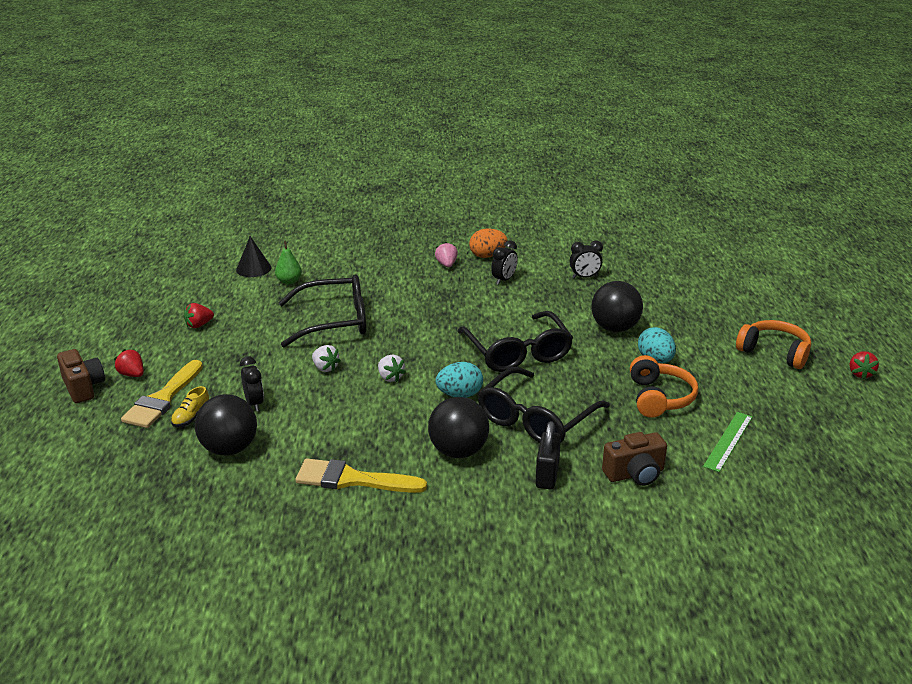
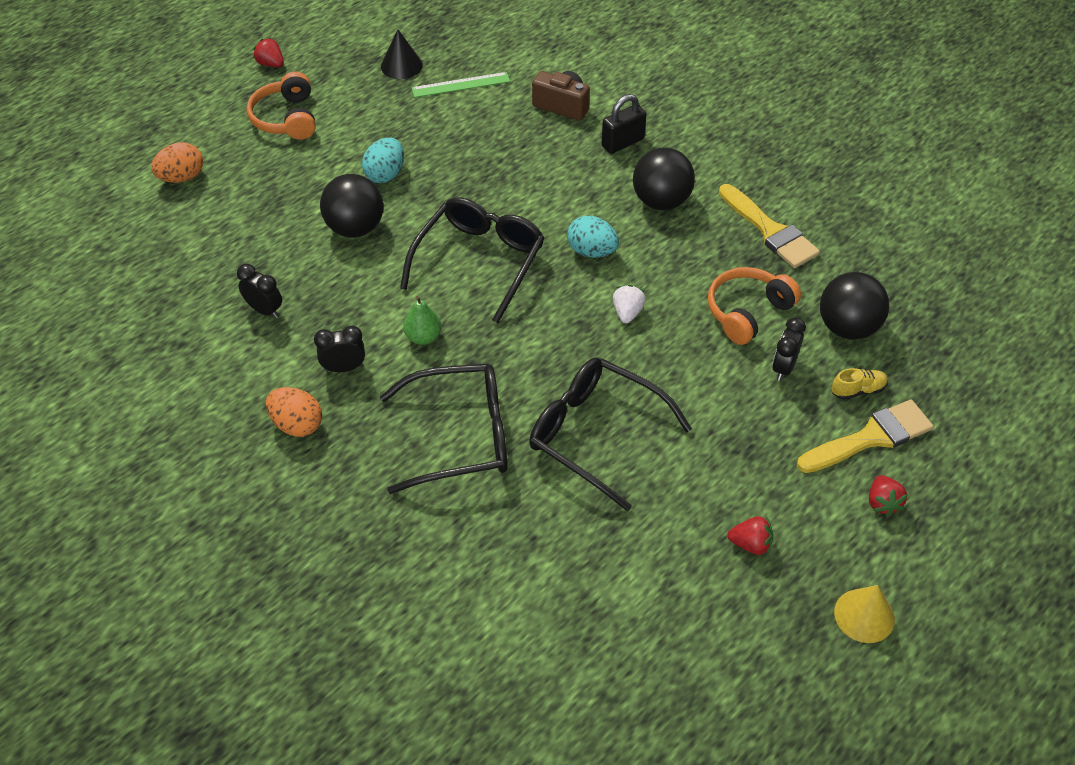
camera: 135 degrees left, 20 degrees up
(83, 387) = (948, 518): brown camera -> none
(111, 330) = (864, 615): none -> yellow cone
(253, 268) = (588, 627): black cone -> black cone (401, 65)
(289, 281) = (572, 556): green pear -> green pear (423, 337)
(325, 368) = (674, 368): white strawberry -> none
(446, 264) = (361, 444): pink strawberry -> none
(536, 419) = (563, 188): black glasses -> black glasses (459, 437)
(659, 398) = (444, 143): orange headphones -> orange headphones (747, 312)
(749, 296) = (182, 177): none -> orange egg
(860, 374) = (271, 64): red strawberry -> red strawberry turned 105 degrees counterclockwise

